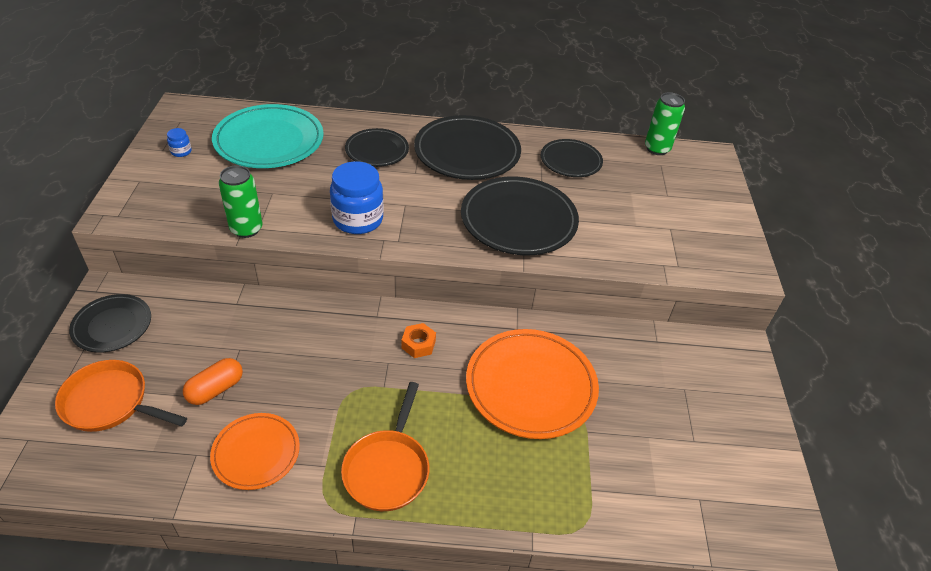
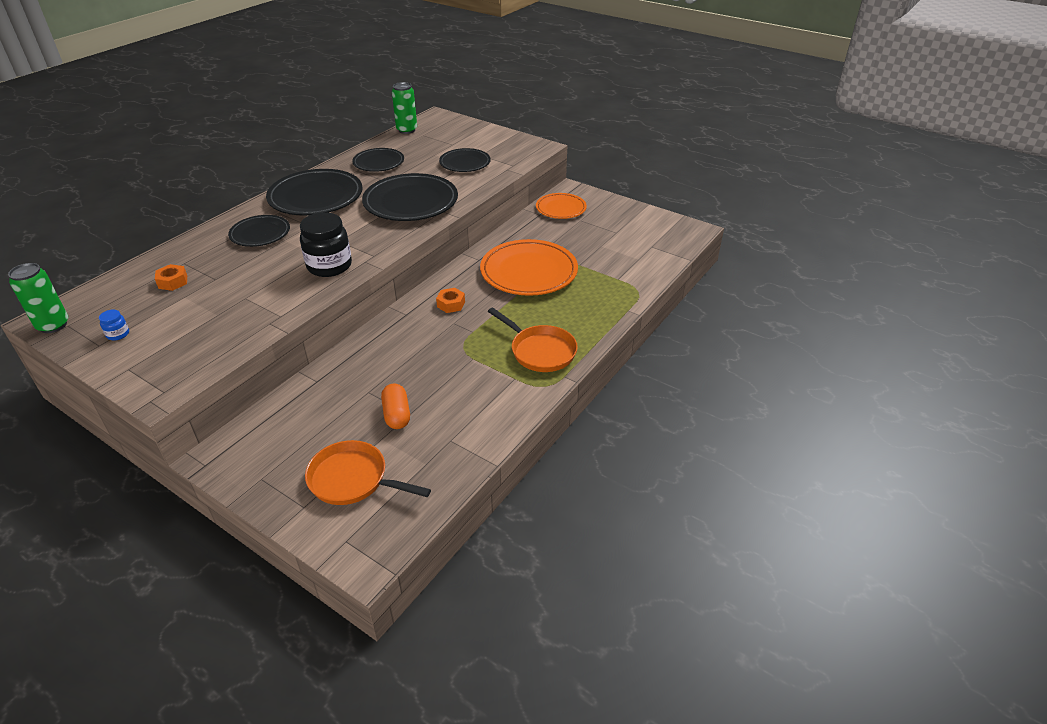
camera: 55 degrees left, 5 degrees down
(110, 402) = (353, 479): orange pan -> orange pan turned 60 degrees clockwise
(112, 325) = (263, 462): black plate -> black plate (465, 163)
(246, 229) = (274, 322): green can -> green can (53, 325)
(256, 453) = (476, 408): orange plate -> orange plate (561, 208)
(269, 141) = (173, 282): turquoise plate -> orange nut
(358, 219) = (329, 266): blue jar -> black jar

